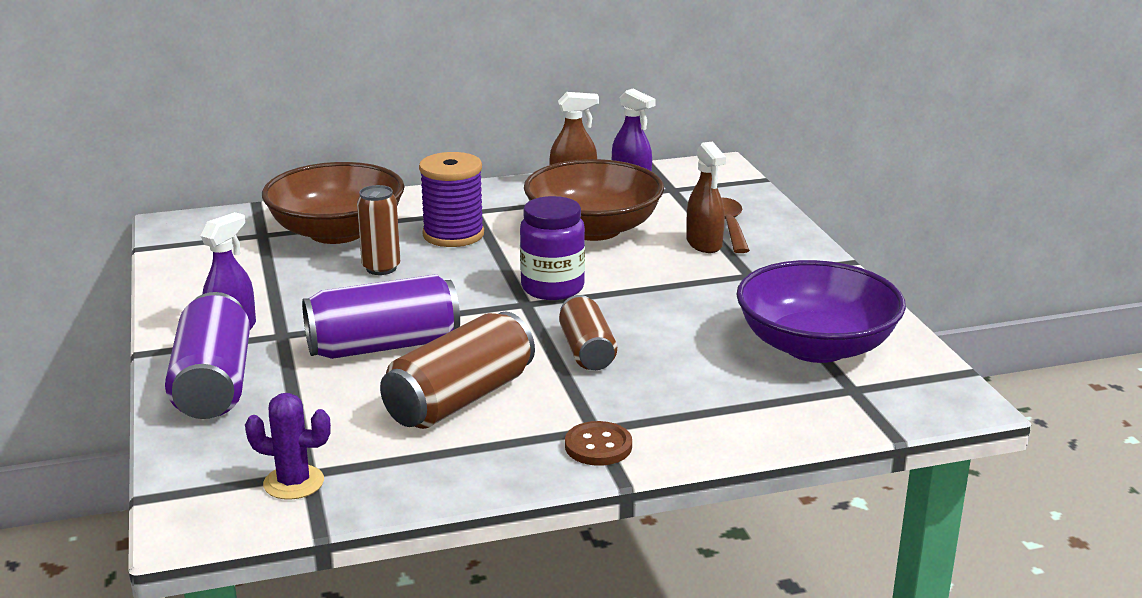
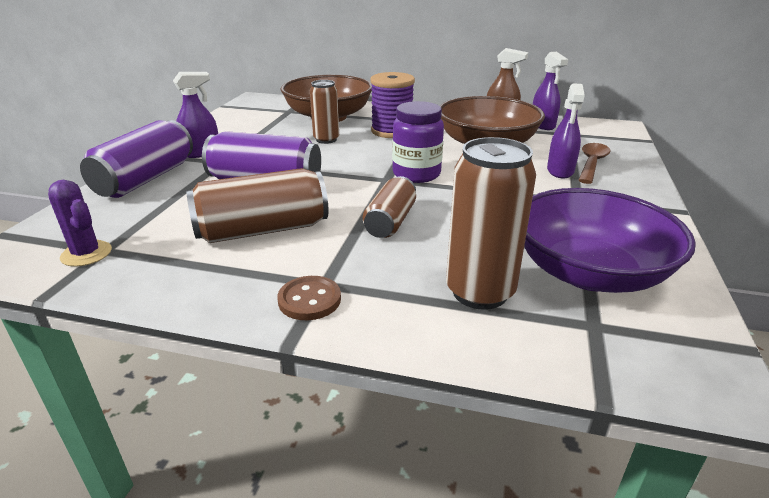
camera: 30 degrees right, 5 degrees up
(704, 244) = (560, 171): brown spray bottle -> purple spray bottle
(740, 392) = (480, 292): none -> brown can

